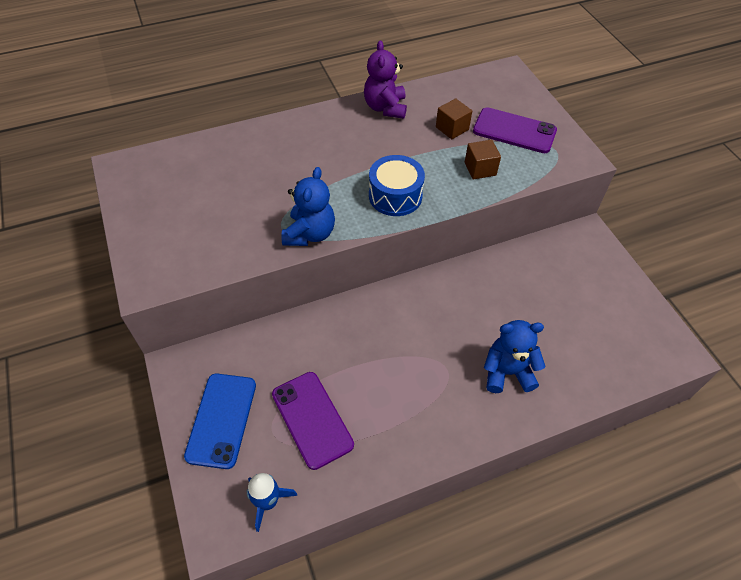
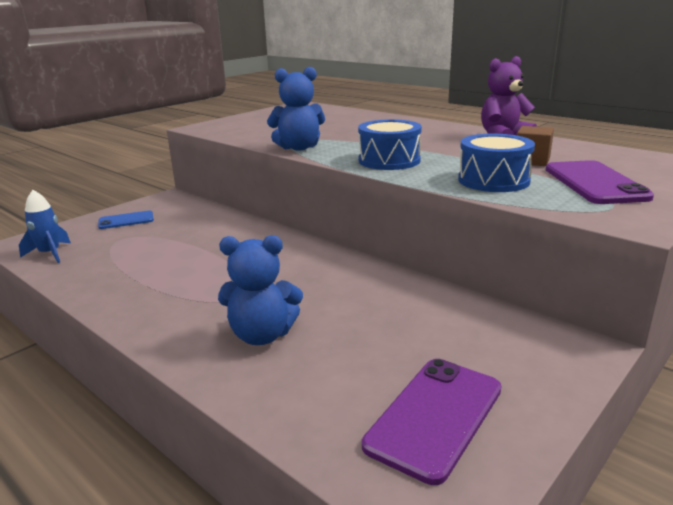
camera: 65 degrees right, 30 degrees down
(221, 420) = (126, 220): blue phone -> blue phone, size x0.61
(312, 419) = (141, 250): purple phone -> purple phone (435, 416)
(480, 169) = (493, 180): brown cube -> blue drum
(507, 372) = (262, 335): blue teddy bear -> blue teddy bear turned 120 degrees clockwise

